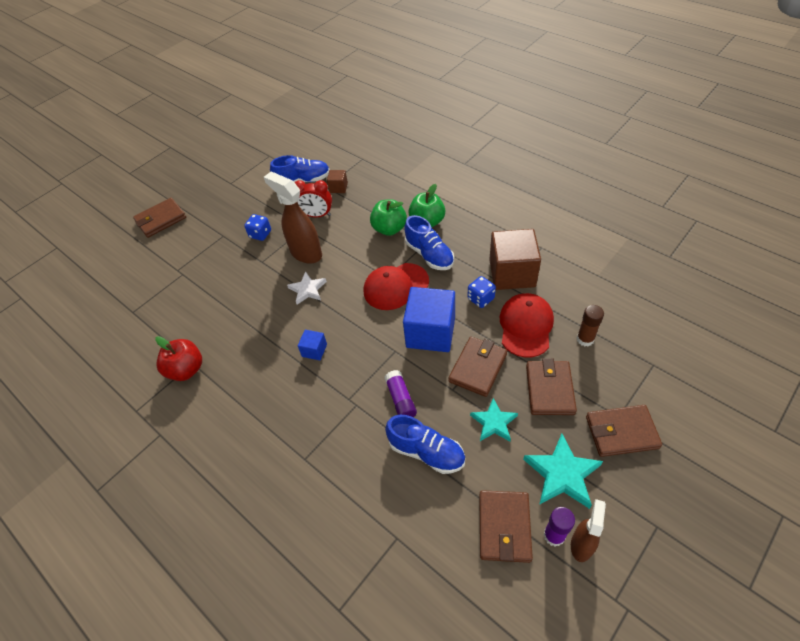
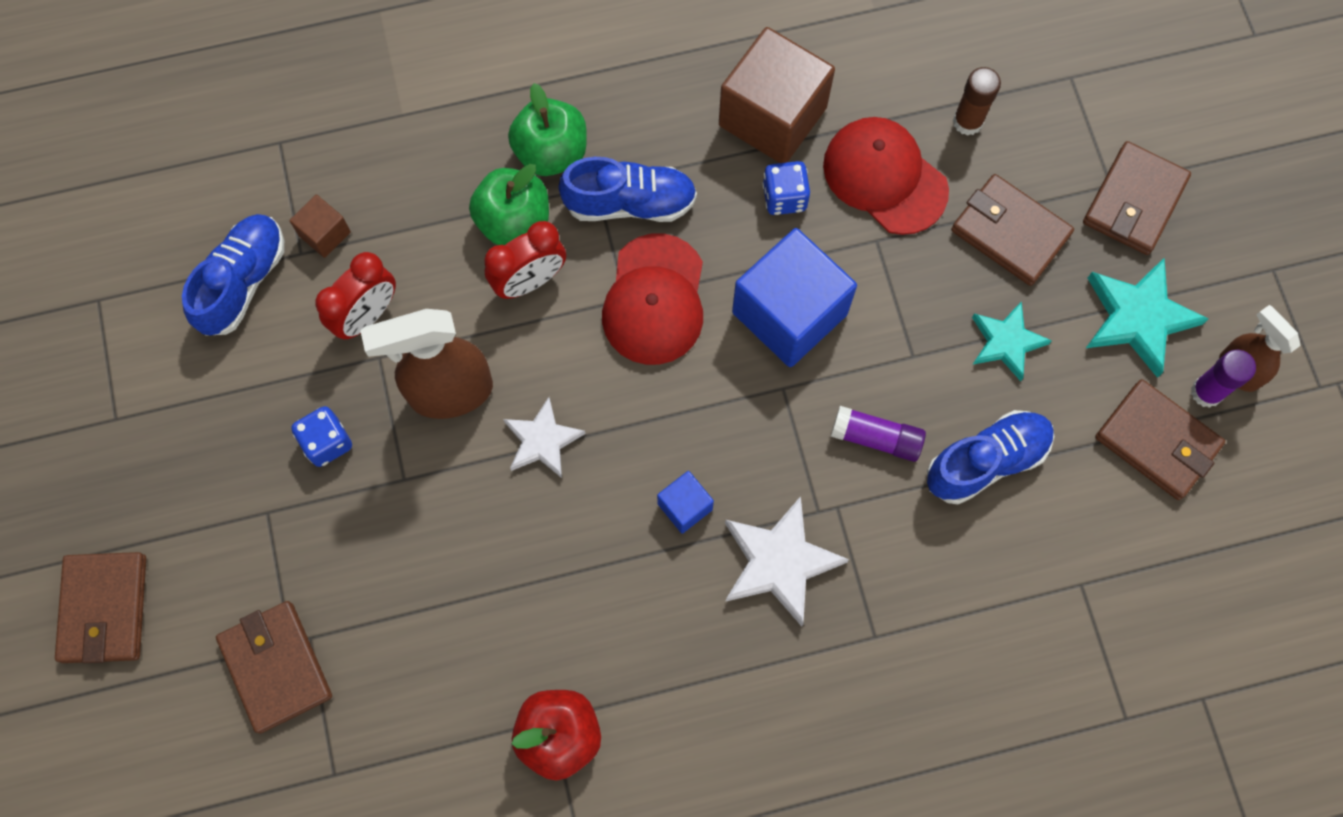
camera: 60 degrees left, 20 degrees up
(314, 399) = (779, 562): none -> white star
(370, 247) = (530, 281): none -> red clock
(478, 368) = (904, 296): brown wallet -> brown wallet (276, 667)

